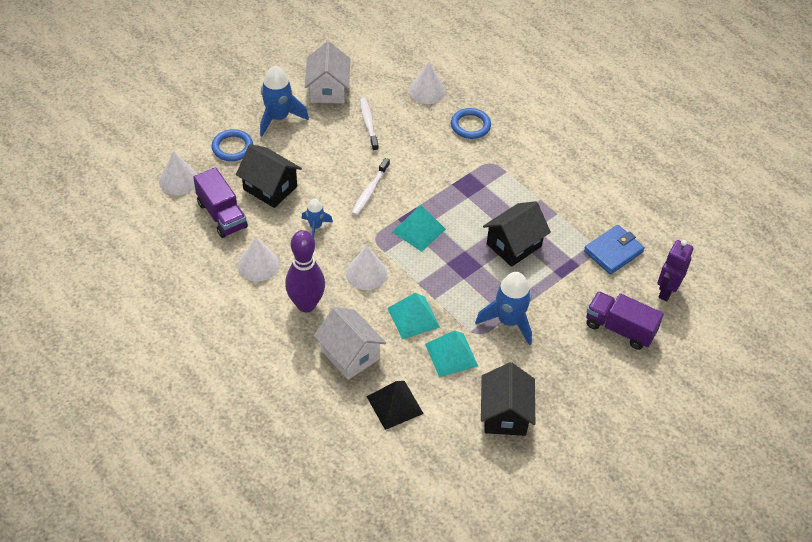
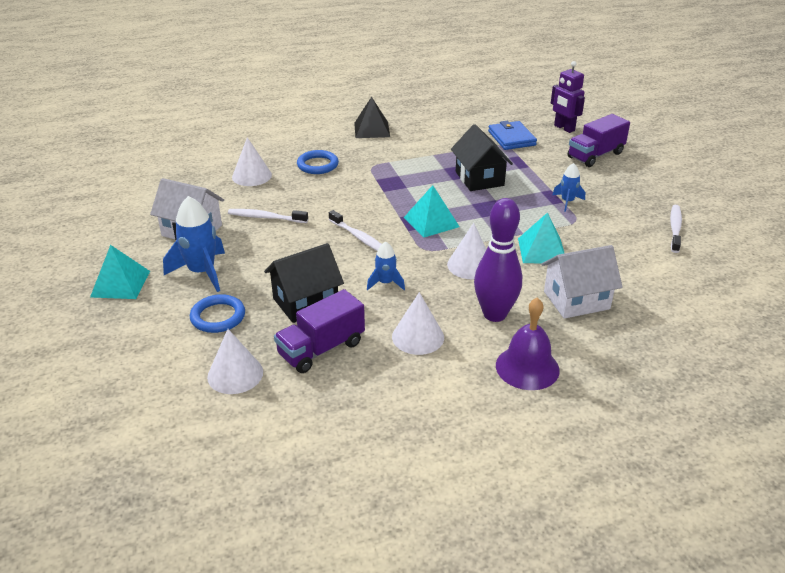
camera: 65 degrees left, 15 degrees down
(222, 215) = (321, 349): purple truck -> purple truck turned 150 degrees clockwise
(250, 338) = (527, 367): none -> purple bell
(394, 405) = (650, 287): black pyramid -> black pyramid (372, 129)
(451, 354) = (596, 240): turquoise pyramid -> turquoise pyramid (120, 284)
(505, 414) = (675, 228): black house -> white toothbrush
(509, 321) = (567, 202): blue rocket -> blue rocket, size x0.56

